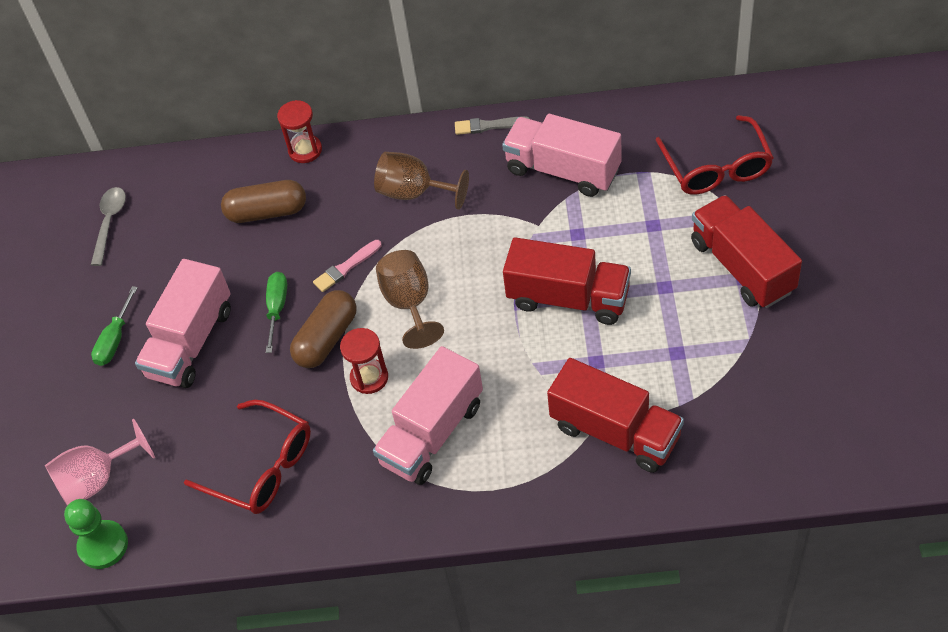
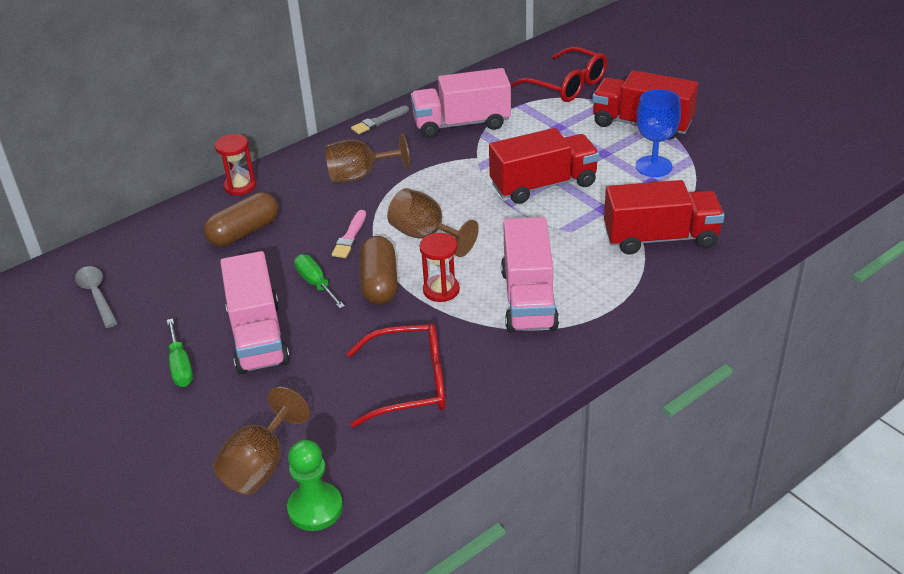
camera: 40 degrees left, 15 degrees down
(97, 479) = (260, 466): pink goblet -> brown goblet
(698, 333) = (653, 166): none -> blue goblet

